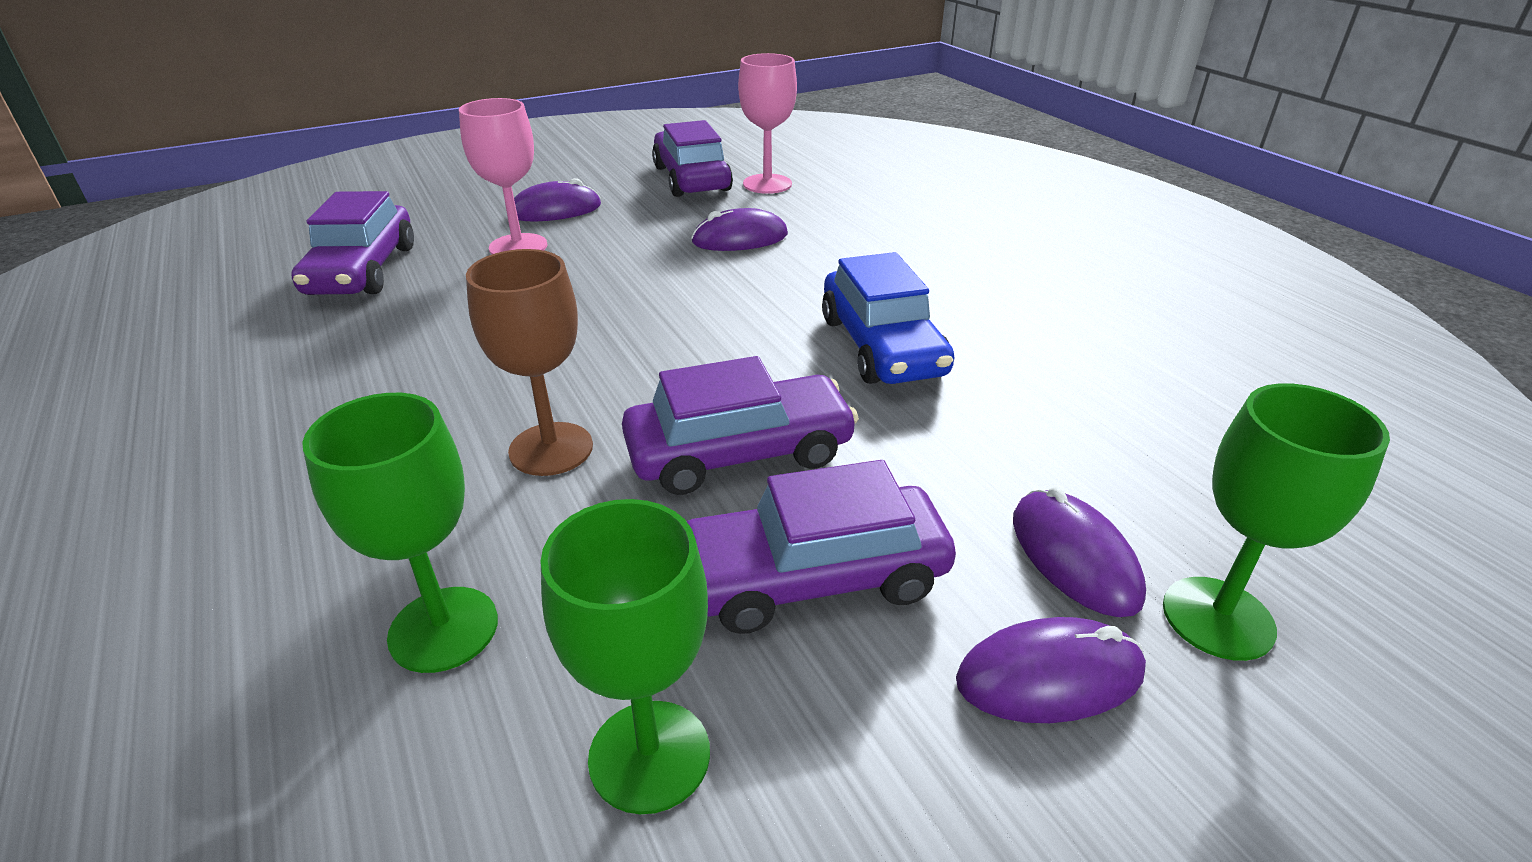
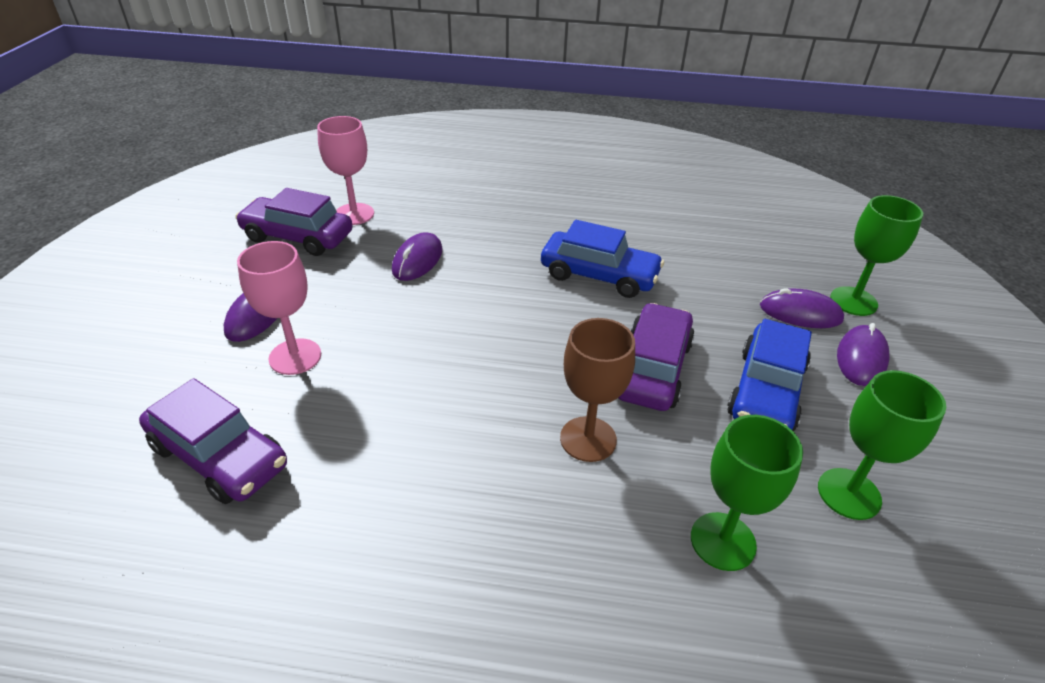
camera: 55 degrees left, 5 degrees up
(812, 577) = (766, 391): purple car -> blue car

